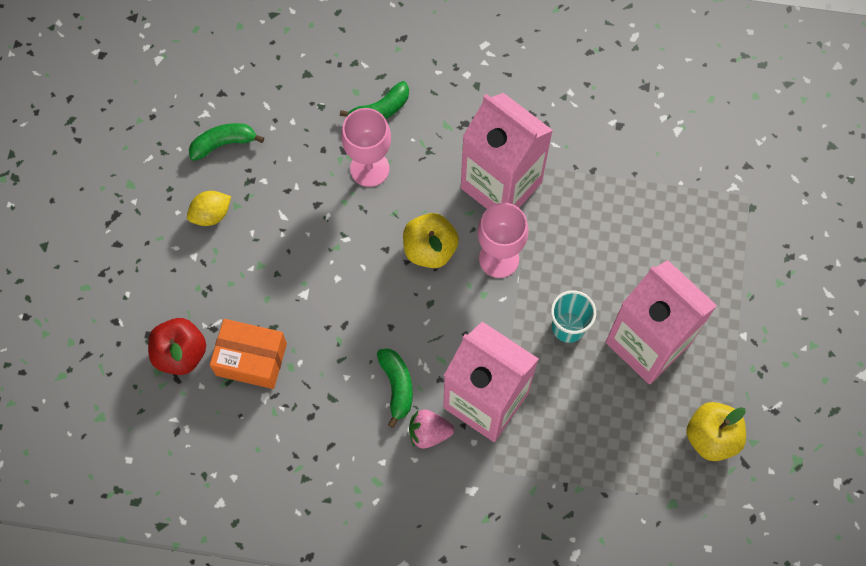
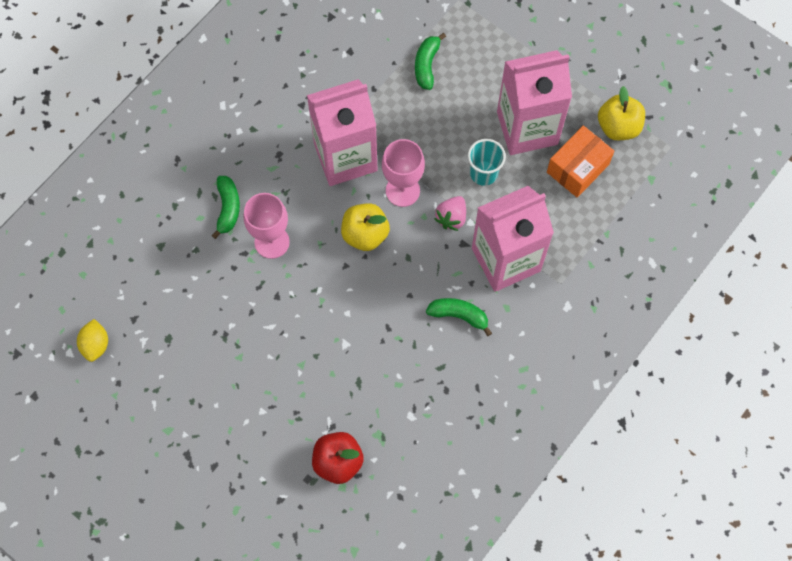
camera: 60 degrees left, 0 degrees up
(211, 214) = (235, 380): yellow lemon -> yellow lemon (96, 344)
(223, 144) = (180, 339): green banana -> green banana (427, 65)
(251, 359) = (374, 410): orange box -> orange box (577, 168)
(429, 433) = (507, 312): pink strawberry -> pink strawberry (451, 218)

